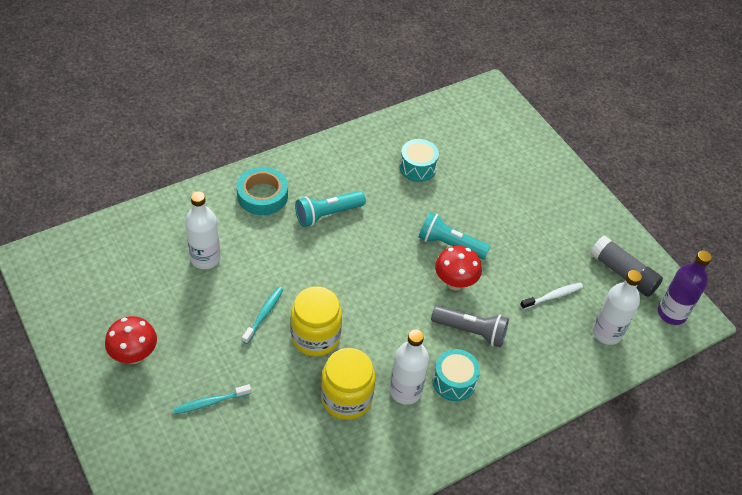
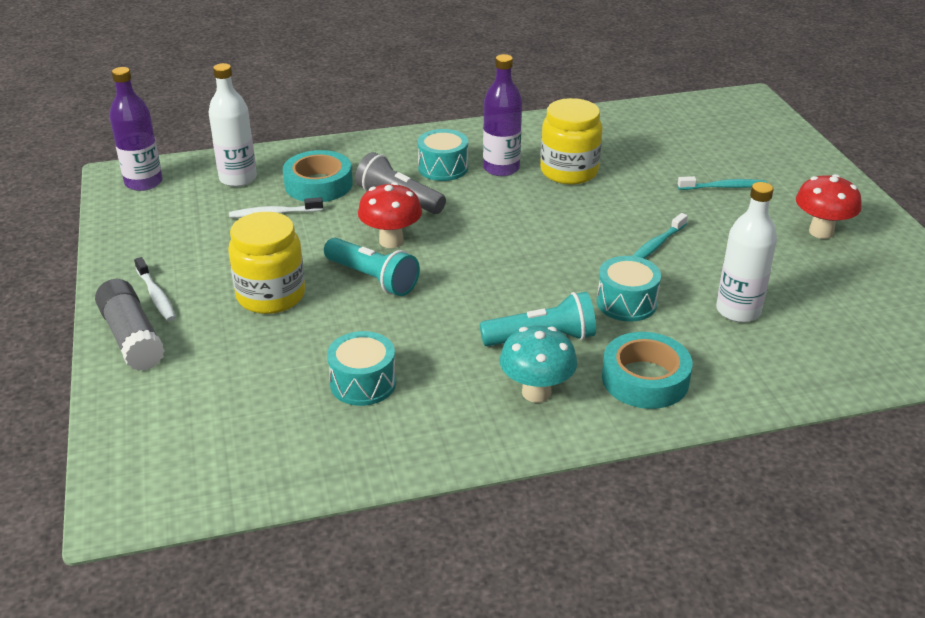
camera: 160 degrees left, 15 degrees down
(279, 253) = (626, 303): none -> turquoise drum
(315, 337) = (593, 218): yellow jar -> yellow jar (271, 296)
(322, 177) = (536, 392): none -> turquoise mushroom
(405, 391) = (501, 168): white bottle -> purple bottle
(541, 338) = (318, 184): none -> turquoise tape
(572, 207) = (156, 296): none -> white toothbrush
(623, 273) = (162, 221): grey glue stick -> grey glue stick (132, 338)

